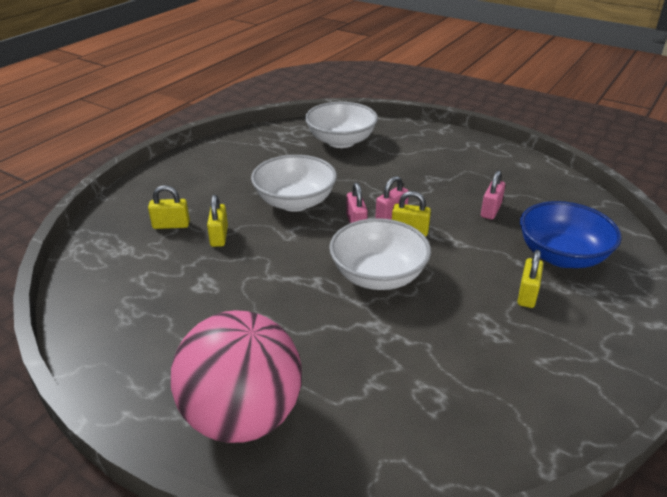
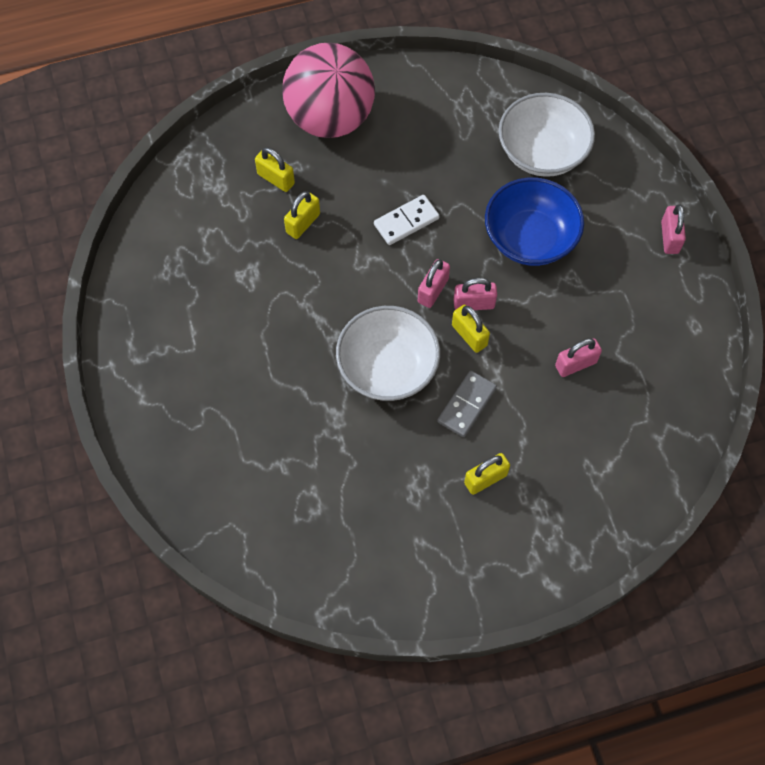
camera: 40 degrees right, 30 degrees up
(242, 416) = (176, 423): pink ball -> pink ball (330, 118)
(295, 202) = (406, 221): white bowl -> white domino
(457, 141) = (669, 237): none -> pink padlock
(458, 264) = (467, 405): none -> grey domino
(561, 256) = (569, 465): blue bowl -> blue bowl (530, 238)

